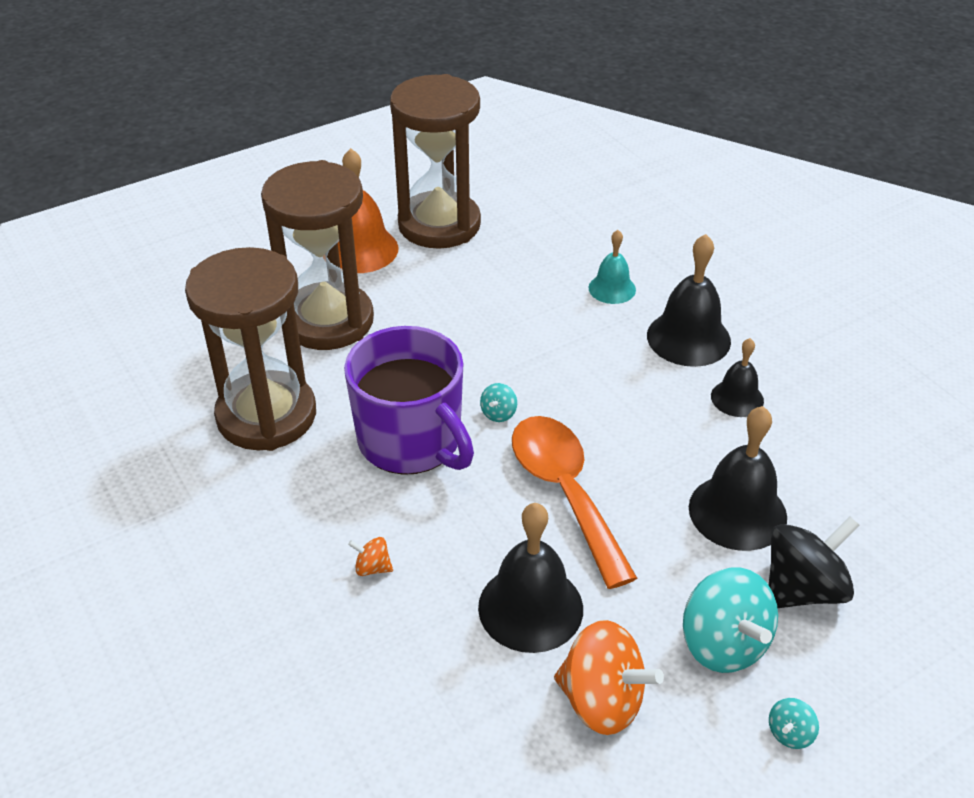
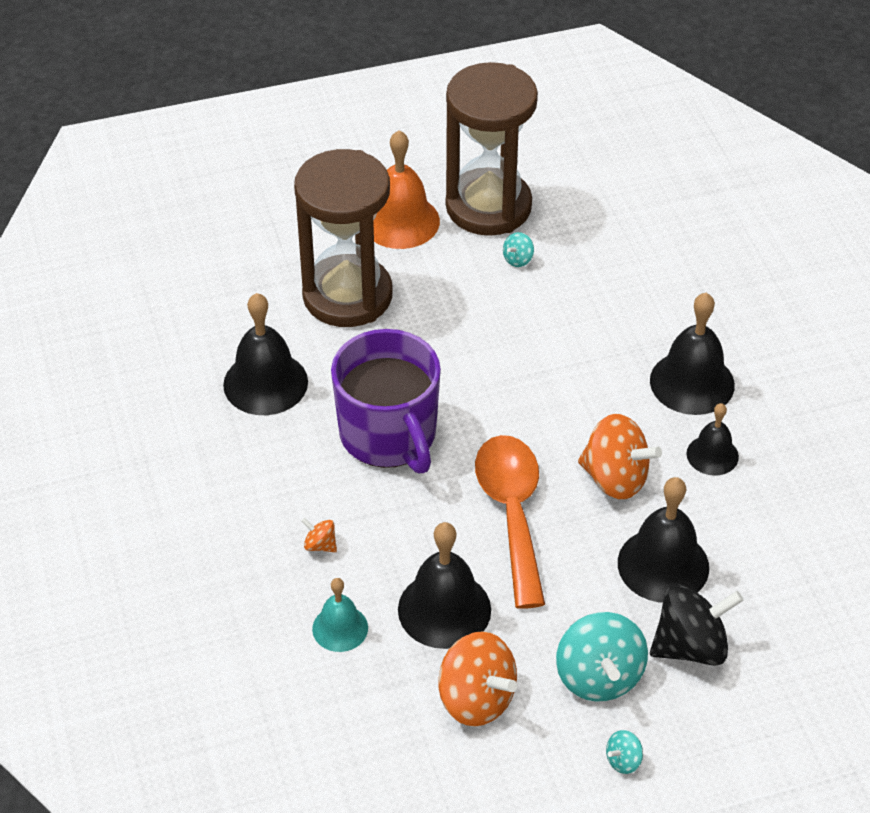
camera: 15 degrees right, 5 degrees up
(266, 415) = (265, 383): brown hourglass -> black bell
(498, 413) = (478, 424): turquoise spinning top -> turquoise spinning top (518, 259)
(612, 288) = (637, 313): turquoise bell -> turquoise bell (340, 628)
(654, 438) = (615, 478): none -> orange spinning top

